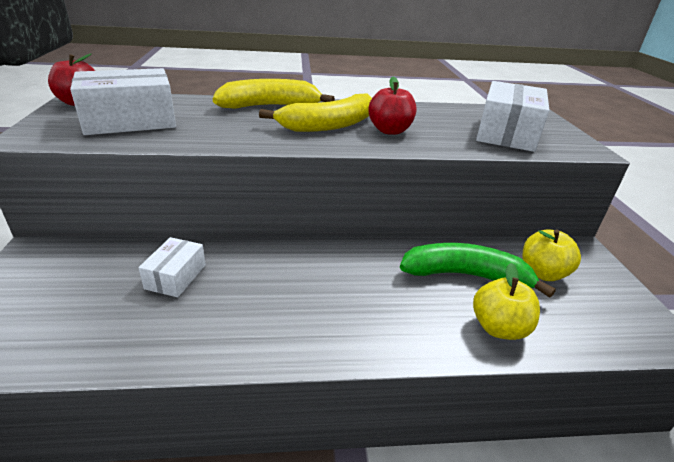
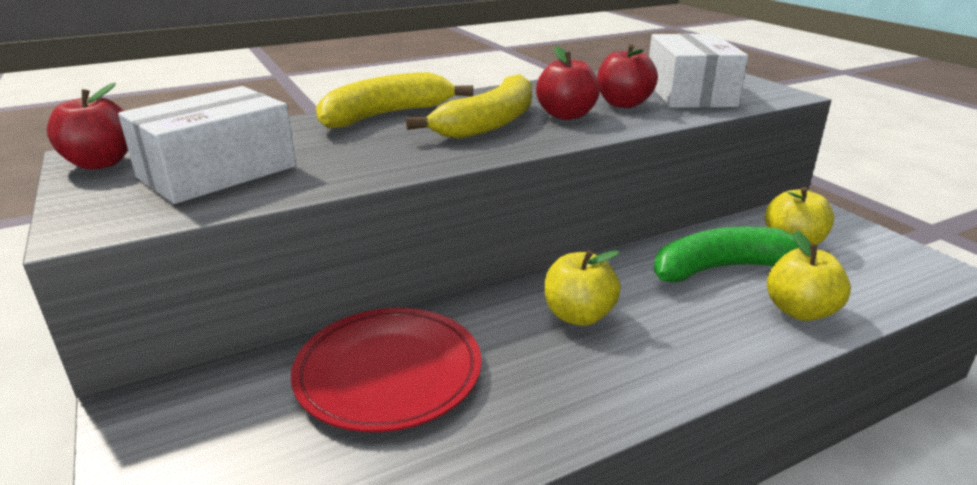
camera: 20 degrees left, 5 degrees down
(176, 276) = (388, 372): white box -> red plate
(327, 278) = (578, 315): none -> yellow apple
(443, 131) = (623, 104): none -> red apple

